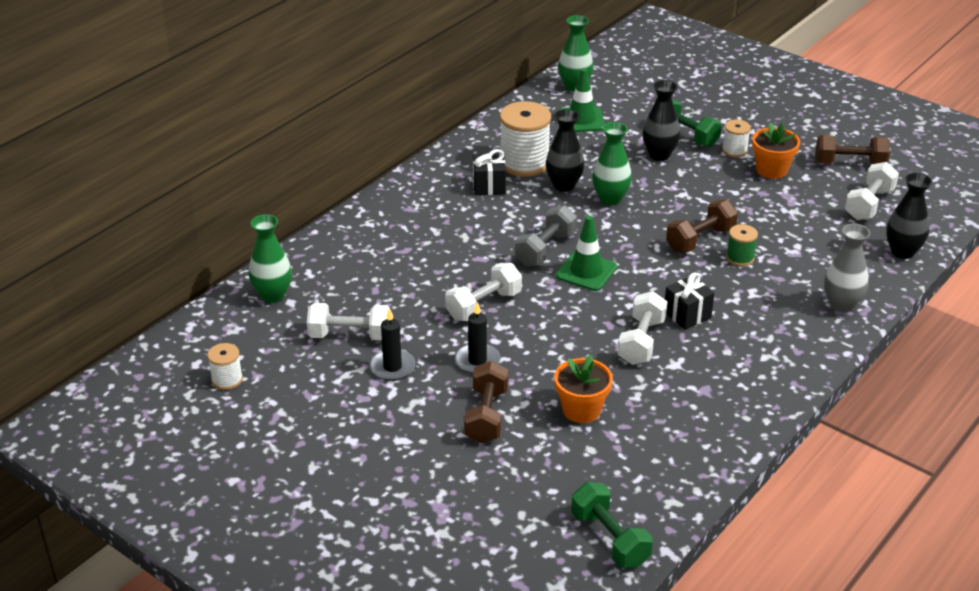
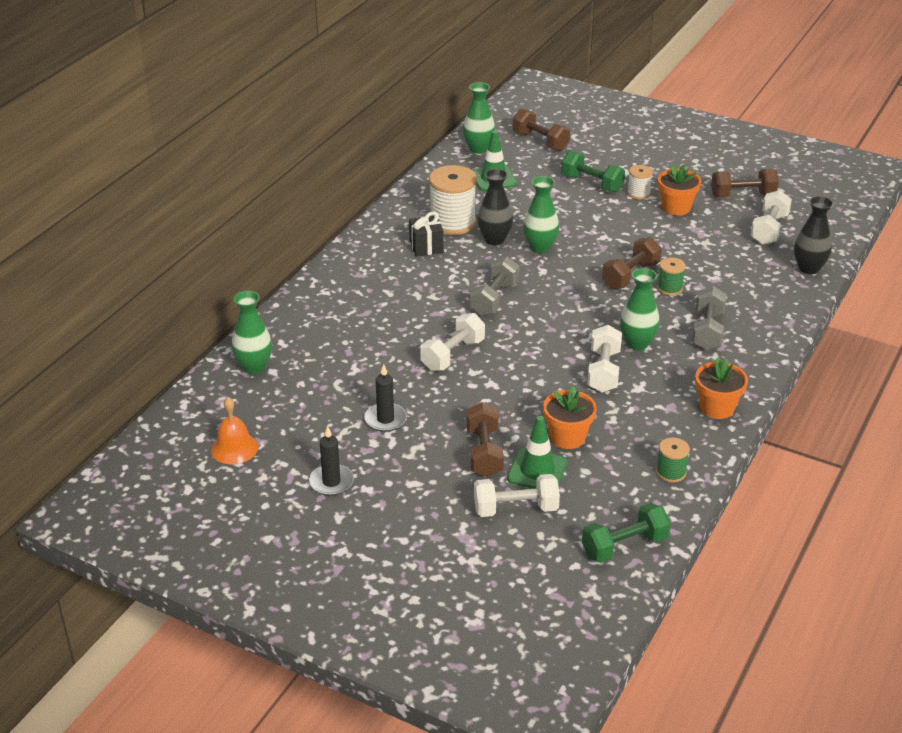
camera: 10 degrees left, 0 degrees up
(227, 379) = (234, 448): white spool -> orange bell
(350, 335) = (337, 395): white dumbbell -> white dumbbell (515, 509)
(477, 361) = (461, 405): black candle -> black candle (331, 482)
(586, 271) = (537, 315): green traffic cone -> green traffic cone (537, 471)
(609, 539) = (624, 546): green dumbbell -> green dumbbell turned 75 degrees counterclockwise
(643, 84) = (540, 141): none -> brown dumbbell
(659, 155) = (572, 203): black vase -> none
(684, 463) = (671, 472): none -> green spool
(687, 315) = (637, 343): black gift -> green vase
(756, 396) = (717, 408): none -> orange flower pot
(769, 309) = (707, 330): none -> grey dumbbell
(841, 305) = (769, 320): grey vase -> none

